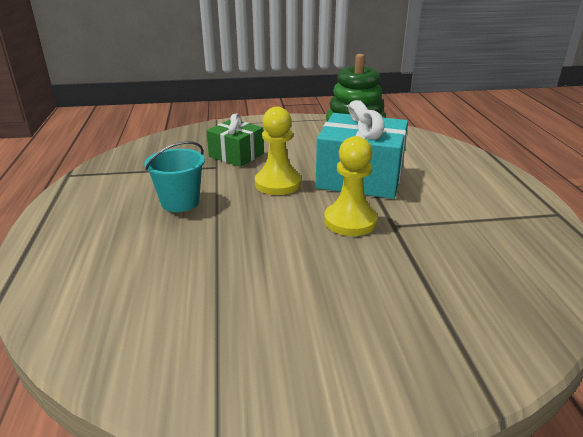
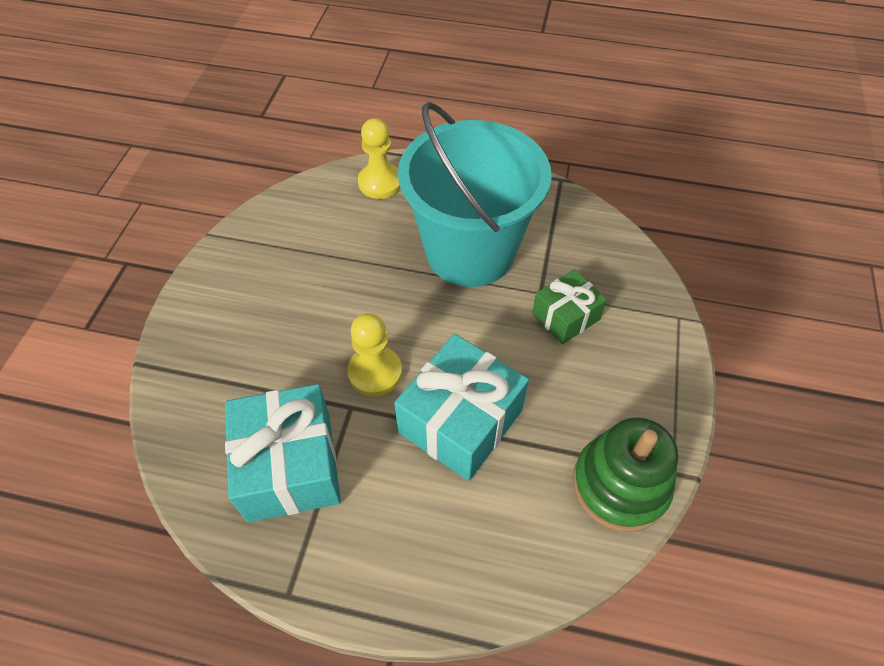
camera: 110 degrees right, 25 degrees up
(180, 202) = (470, 252): turquoise bucket -> turquoise bucket, size x2.44
(278, 183) = (477, 336): yellow pawn -> yellow pawn (380, 182)
(476, 240) = (290, 466): none -> turquoise gift

